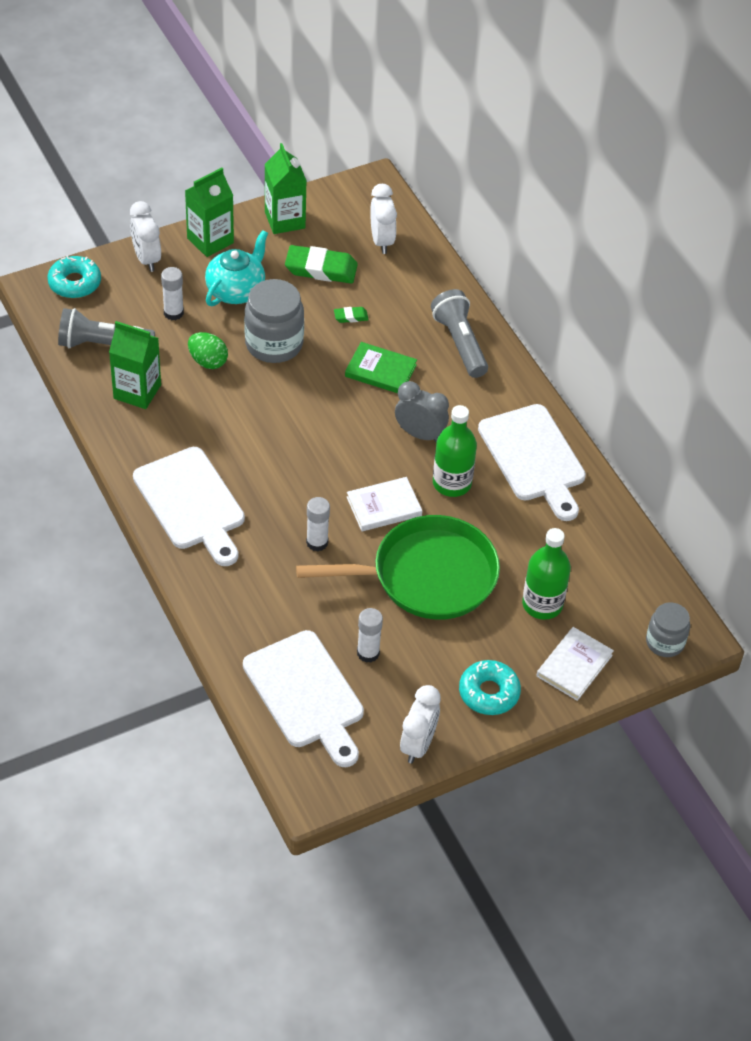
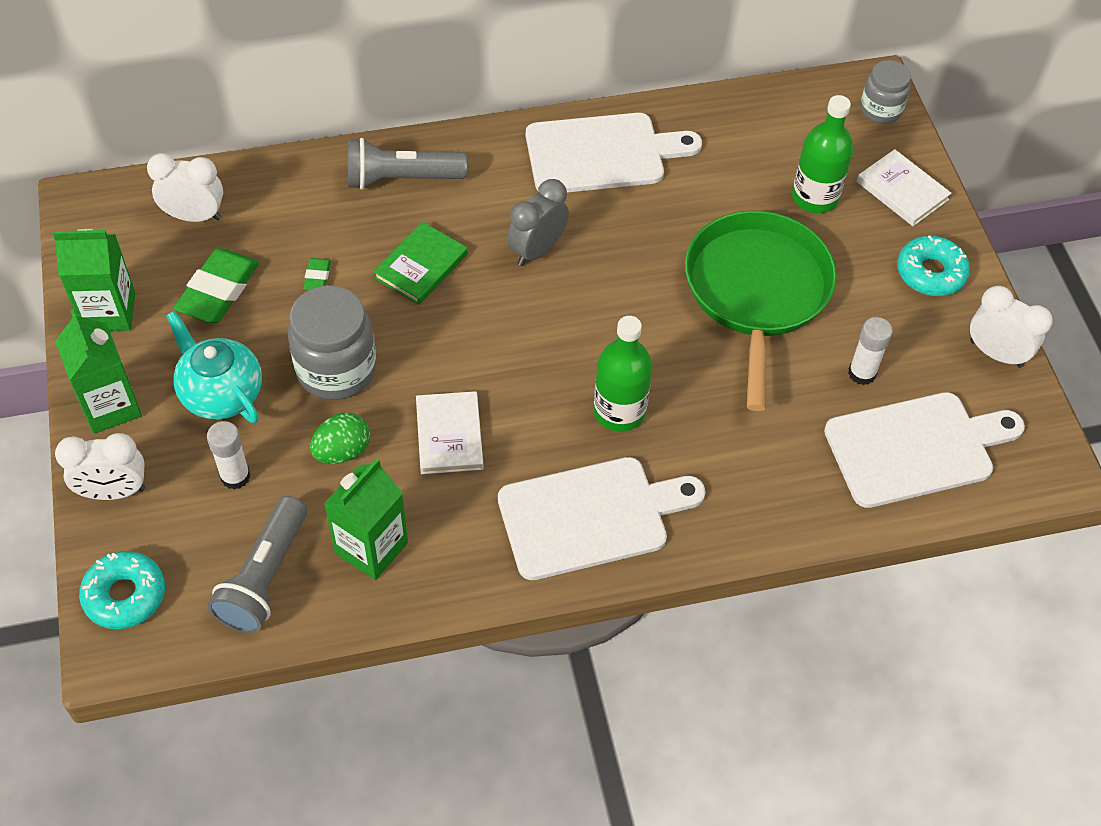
camera: 75 degrees left, 5 degrees up
(317, 542) = (685, 390): white glue stick -> none
(384, 506) = (643, 310): white book -> white book (449, 435)
(452, 483) = (622, 237): green bottle -> green bottle (619, 411)

